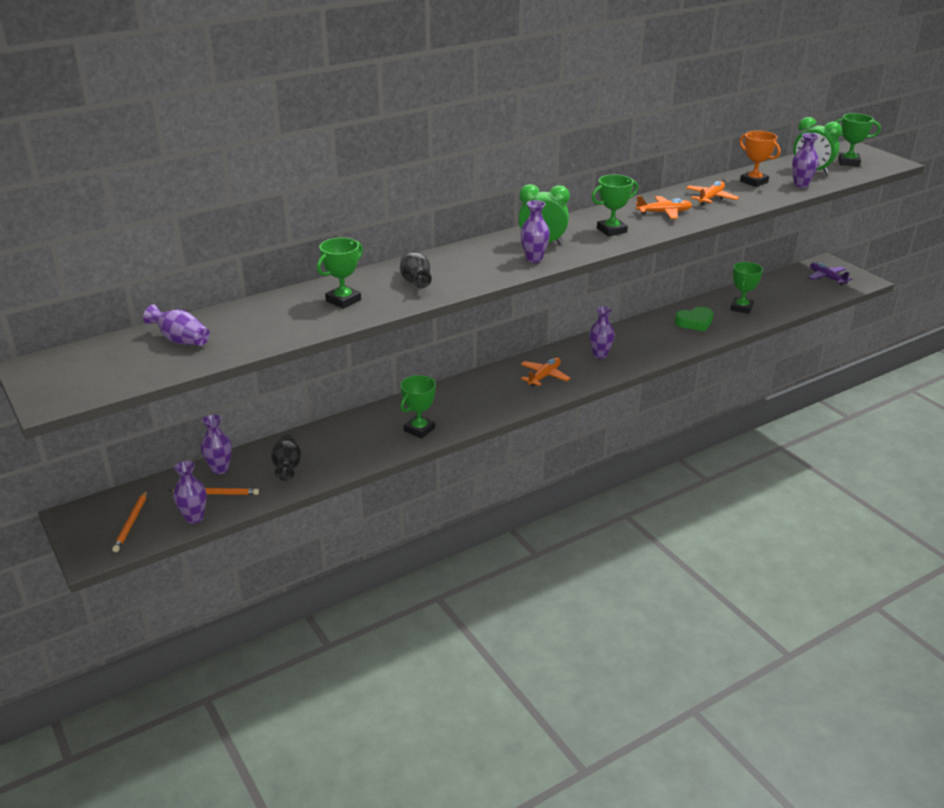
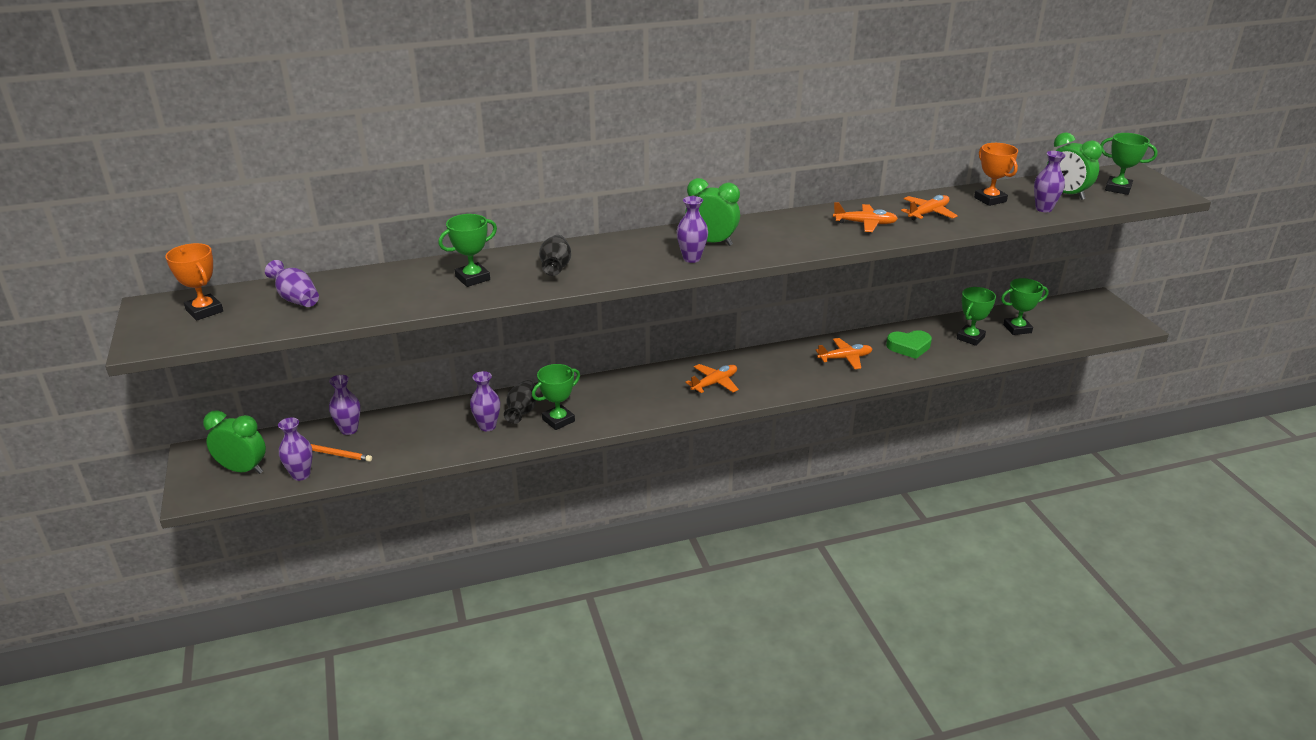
camera: 15 degrees right, 0 degrees up
(92, 363) = (204, 311): none -> orange trophy
(131, 523) = (243, 469): orange pencil -> green clock
(287, 467) = (412, 438): black vase -> black vase (522, 411)
(600, 355) = (786, 368): purple vase -> purple vase (487, 426)
(611, 230) = (794, 237): green trophy -> green trophy (1017, 329)
(646, 339) = (845, 358): none -> orange plane
(826, 278) = (1089, 316): purple plane -> none

